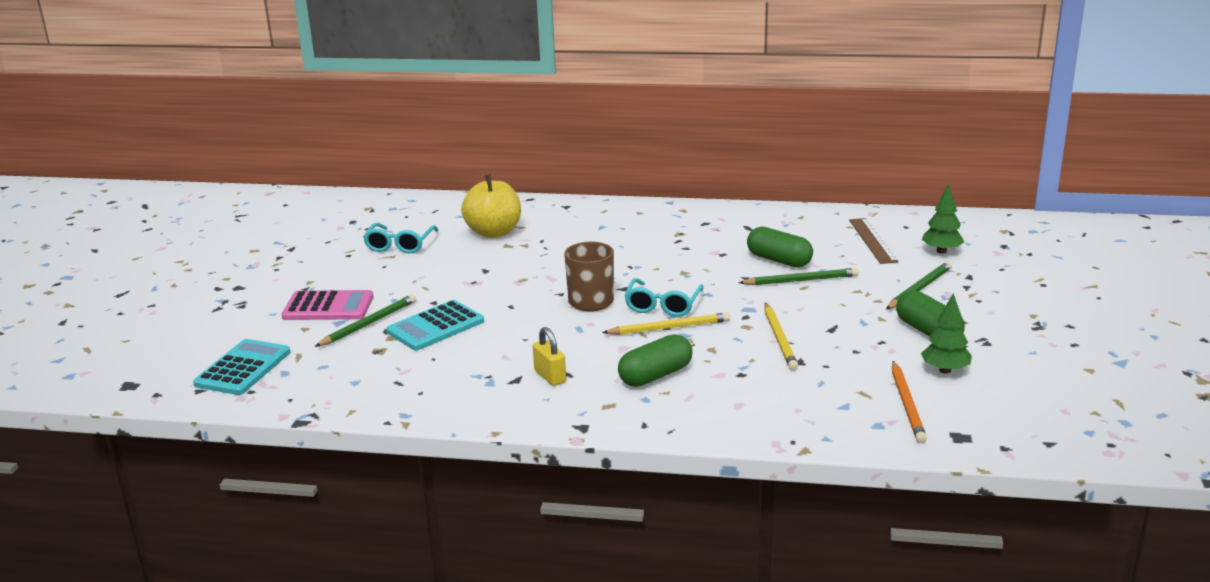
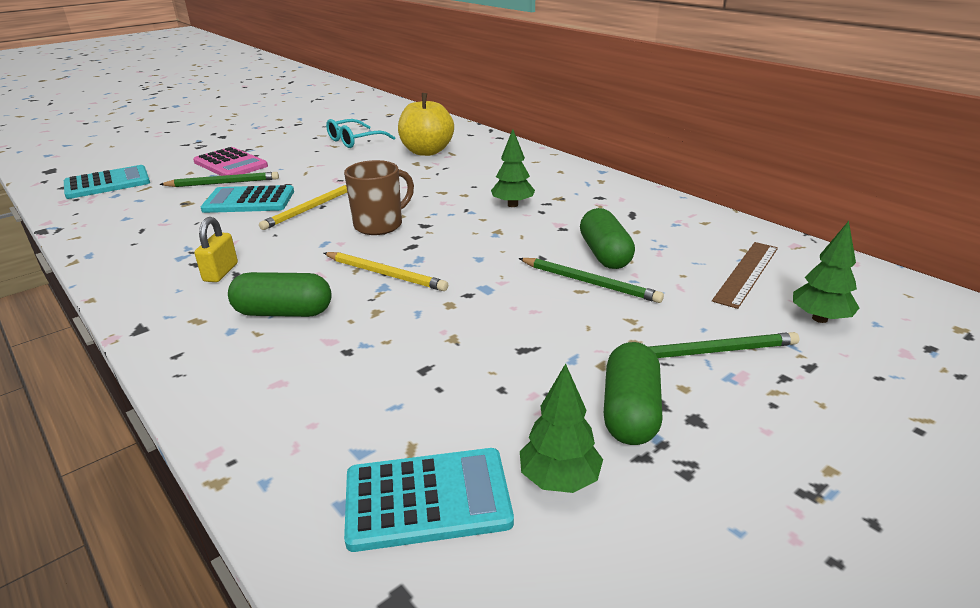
camera: 40 degrees right, 5 degrees up
(657, 250) = (512, 205): none -> green tree
(663, 305) = (422, 252): turquoise glasses -> none
(779, 339) = (453, 333): yellow pencil -> yellow pencil (310, 209)
(907, 404) = (427, 499): orange pencil -> turquoise calculator

